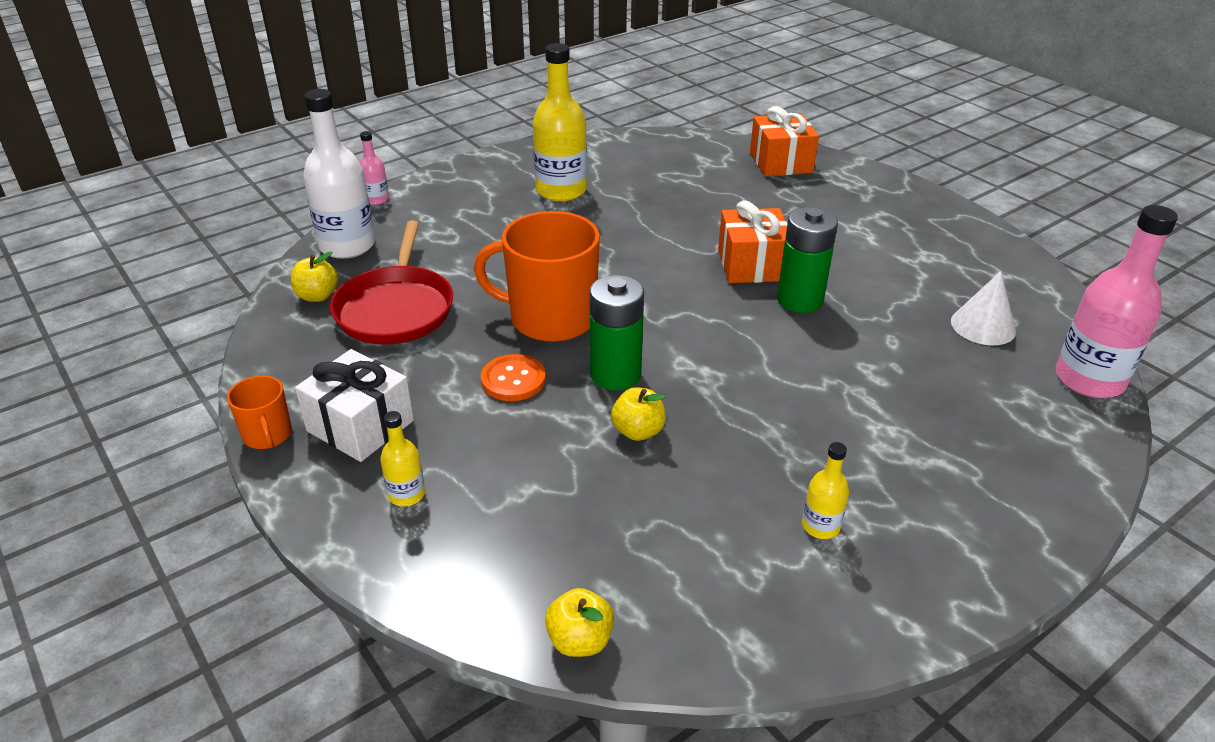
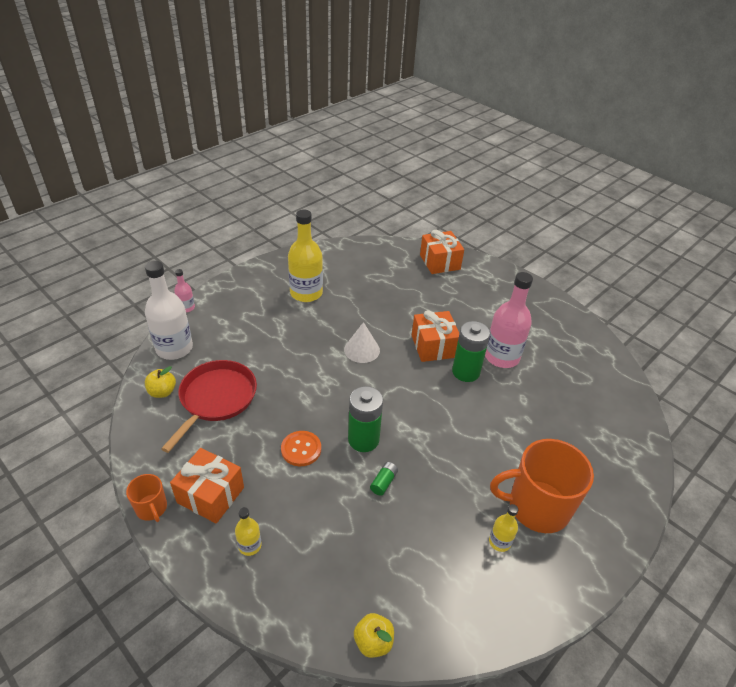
camera: 10 degrees left, 5 degrees up
(360, 426) = (210, 495): white gift -> orange gift
(396, 309) = (216, 398): red pan -> red pan turned 150 degrees counterclockwise
(550, 318) = (316, 398): orange mug -> orange mug (537, 506)
(638, 431) = (384, 482): yellow apple -> green battery
(983, 326) = (573, 383): white cone -> white cone (362, 350)
(1089, 379) = (636, 419): pink bottle -> pink bottle (501, 357)

